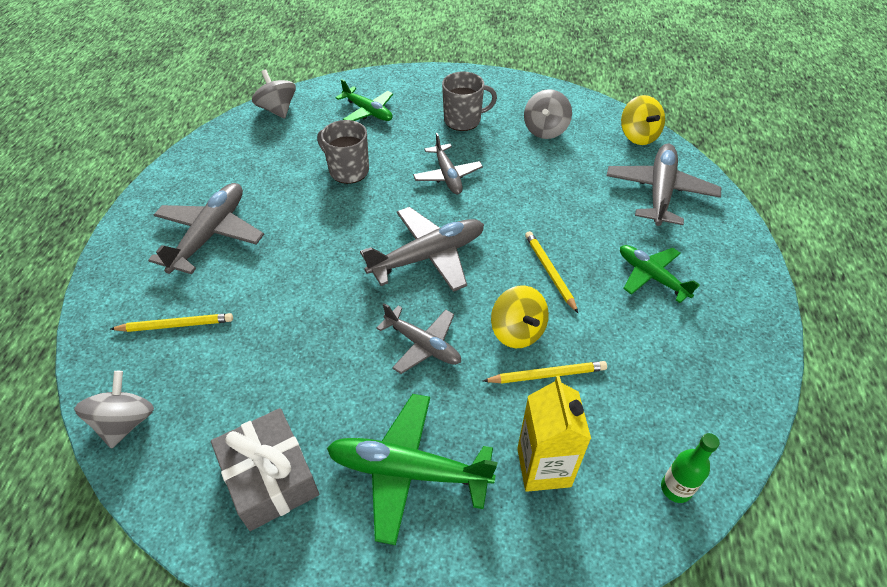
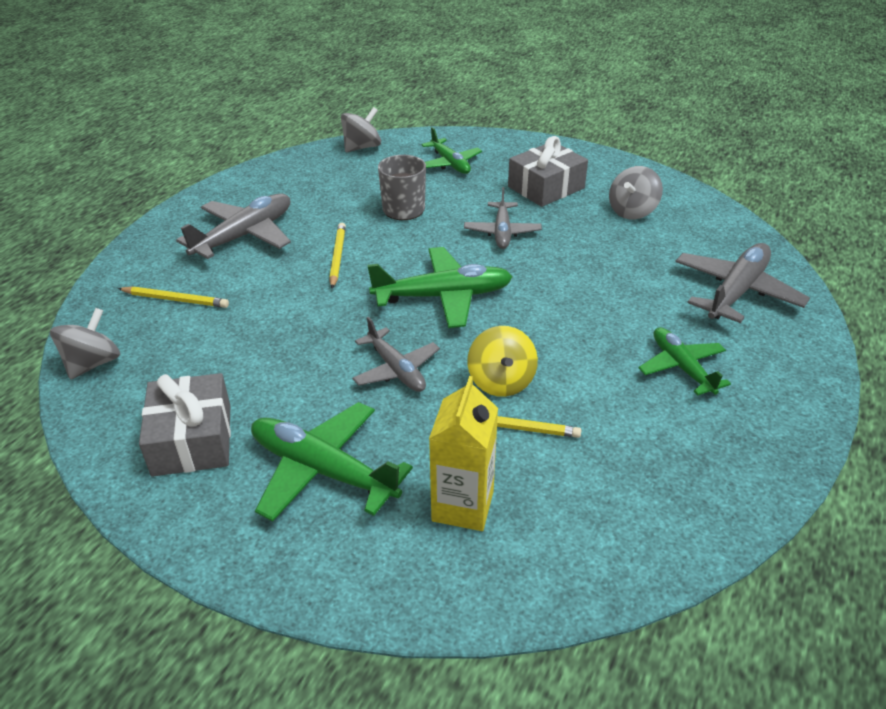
camera: 20 degrees right, 10 degrees down
(277, 109) = (362, 147): grey spinning top -> grey spinning top turned 60 degrees clockwise
(428, 256) = (443, 296): grey plane -> green plane
(463, 120) = (546, 187): grey mug -> grey gift
(549, 272) = (566, 337): yellow pencil -> yellow pencil (337, 257)
(638, 136) = (739, 236): yellow spinning top -> none
(676, 488) = (599, 566): green bottle -> none

